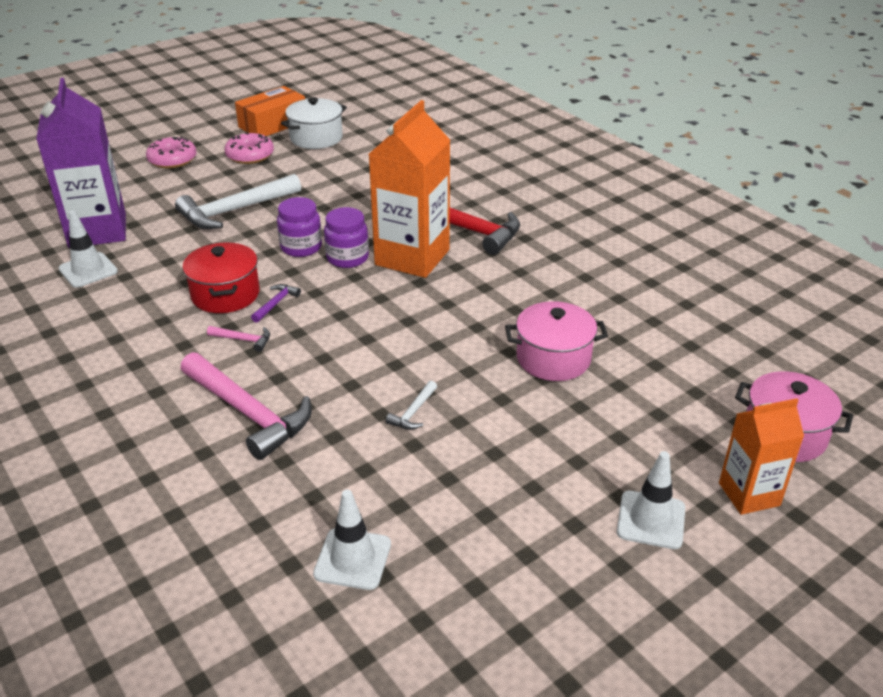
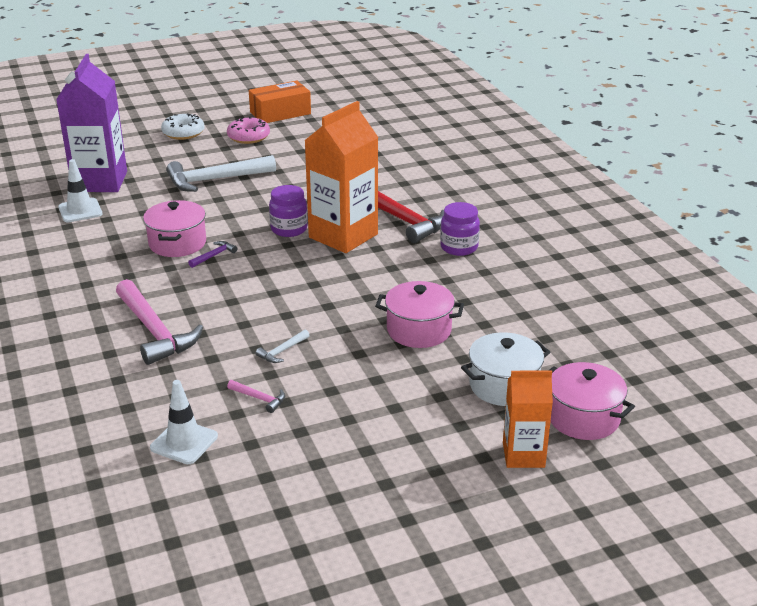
camera: 15 degrees right, 5 degrees down
(172, 160) = (183, 133): pink donut -> white donut
(225, 294) = (177, 243): red pot -> pink pot
(243, 340) = (175, 279): pink hammer -> pink hammer (259, 398)
(301, 247) = (255, 216): purple jar -> purple jar (459, 247)
(316, 138) = (311, 129): white pot -> white pot (504, 386)
(651, 520) = (430, 458): white traffic cone -> none

